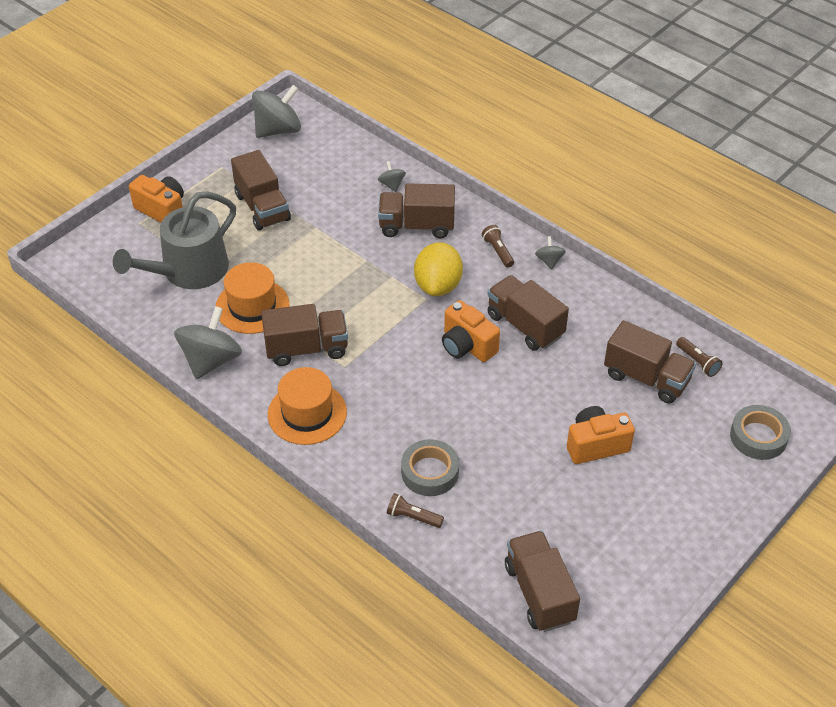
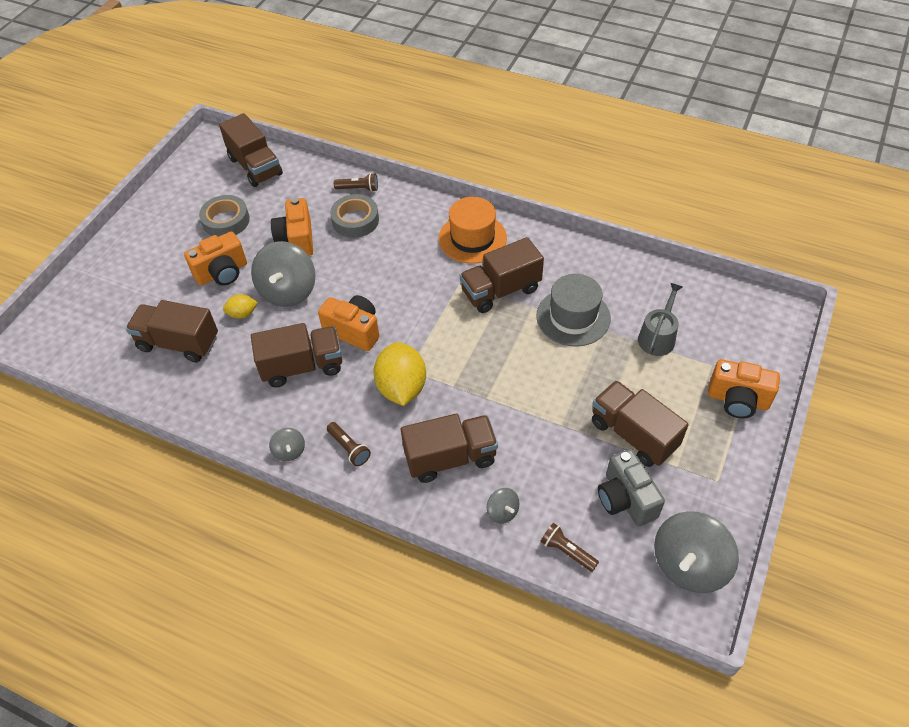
camera: 165 degrees right, 5 degrees up
(188, 271) = (658, 337): grey watering can -> grey watering can, size x0.54
(211, 360) = (578, 259): grey spinning top -> grey spinning top (288, 291)
(252, 306) = (573, 317): orange hat -> grey hat
(296, 171) = (625, 499): none -> grey camera
(504, 465) = (296, 239): none -> orange camera
(525, 325) = (302, 366): brown truck -> brown truck turned 45 degrees counterclockwise
(577, 392) = (242, 314): none -> yellow lemon
(698, 362) = (127, 372): brown flashlight -> brown flashlight (567, 551)
(758, 437) = (78, 314): grey tape -> grey tape (226, 221)

